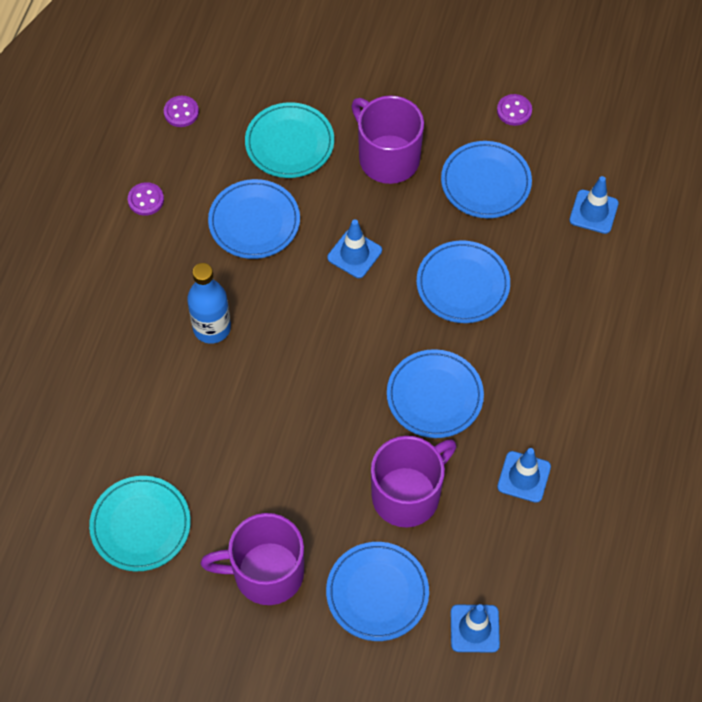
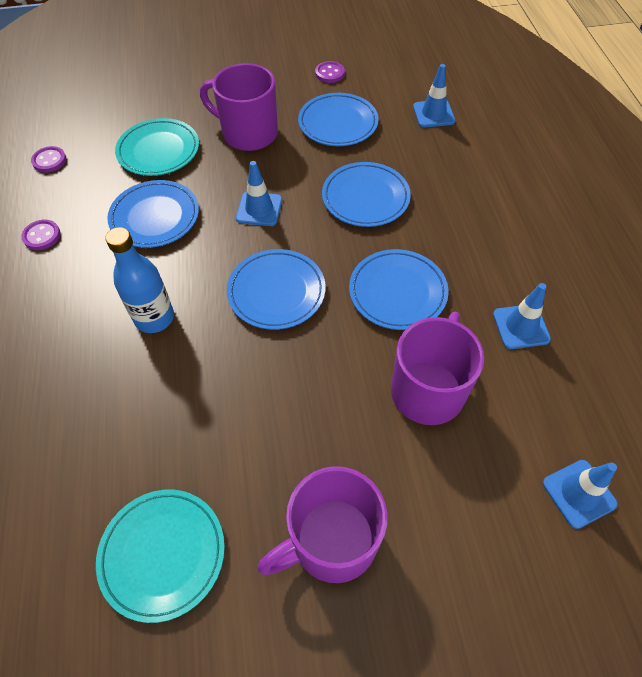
camera: 25 degrees left, 5 degrees down
(377, 593) = (460, 504): blue plate -> blue plate (276, 292)

